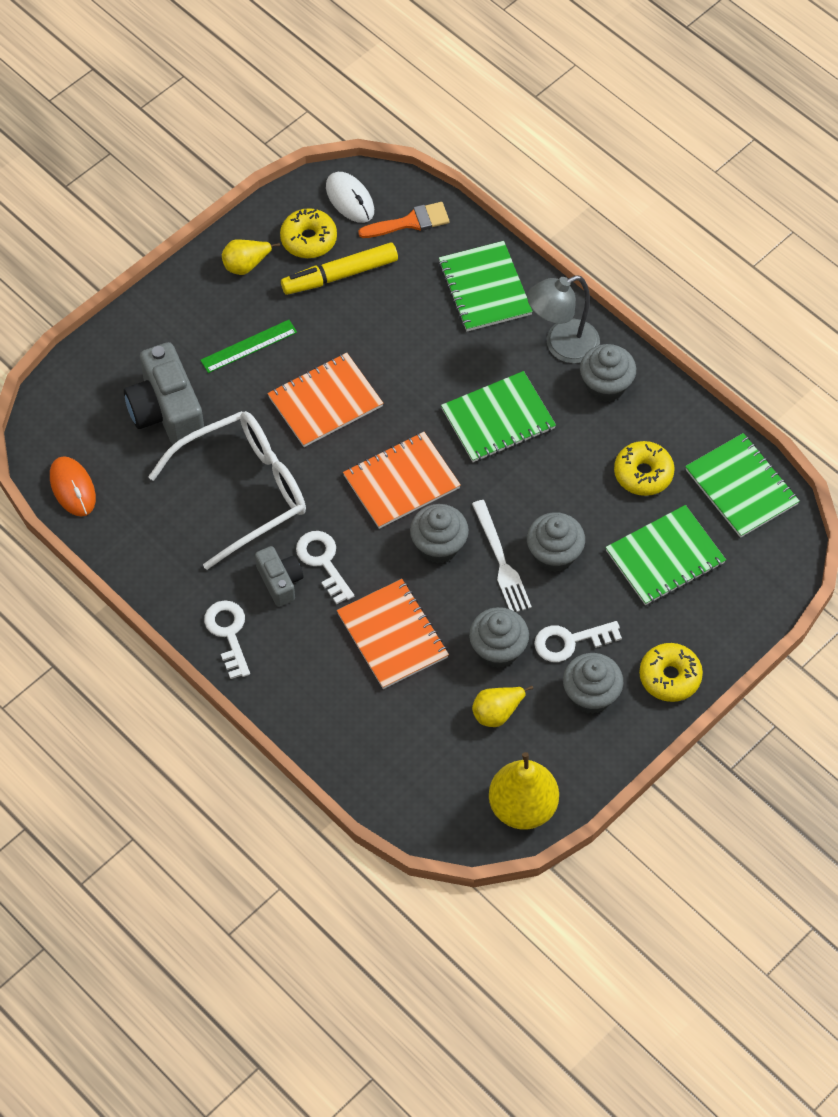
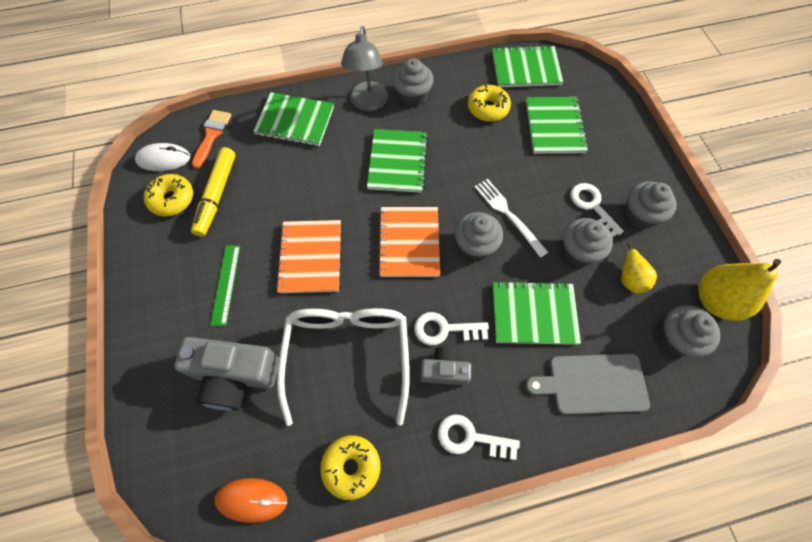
camera: 60 degrees left, 5 degrees up
(246, 265) = (157, 250): yellow pear -> none
(348, 719) = (593, 383): none -> grey cutting board
(393, 635) = (534, 313): orange notebook -> green notebook
(501, 561) = (508, 215): white fork -> white fork turned 135 degrees counterclockwise
(554, 554) = (520, 182): grey cupcake -> grey cupcake (676, 338)
(570, 641) = (592, 206): white key -> white key turned 135 degrees clockwise
(670, 677) = (644, 166): yellow donut -> yellow donut (351, 467)

